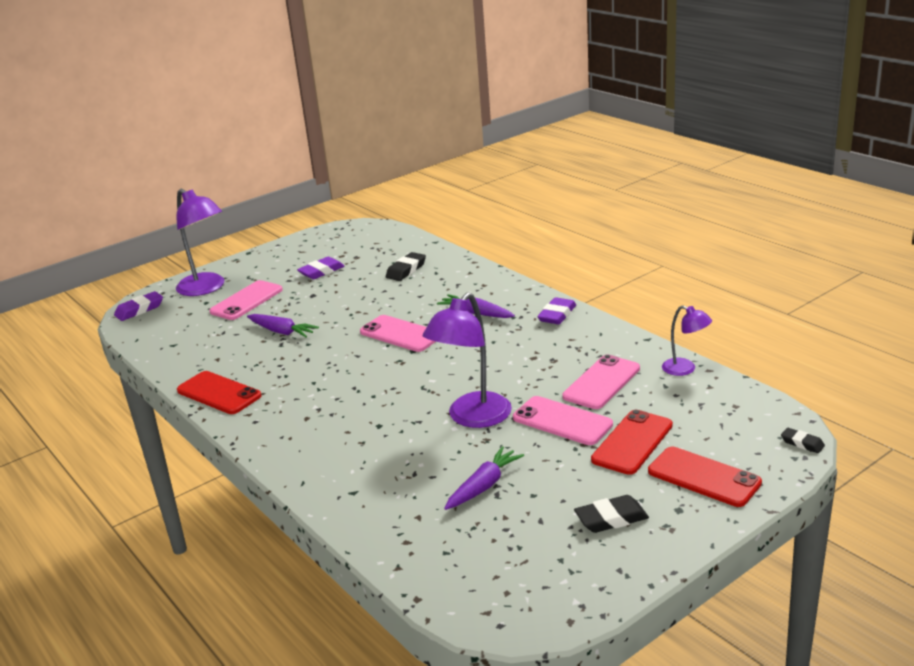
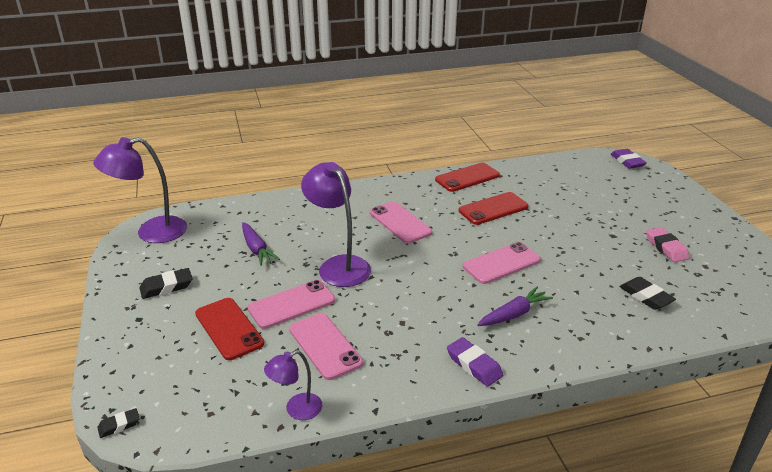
camera: 110 degrees right, 5 degrees up
(206, 288) = (655, 190): purple lamp -> purple lamp (151, 232)
(246, 301) = (618, 204): pink phone -> pink phone (400, 223)
(282, 332) = (546, 211): purple carrot -> none
(321, 272) = (666, 248): purple eraser -> pink eraser
(611, 519) = (166, 287): black eraser -> black eraser turned 60 degrees clockwise
(703, 477) = (152, 346): red phone -> red phone (493, 209)

